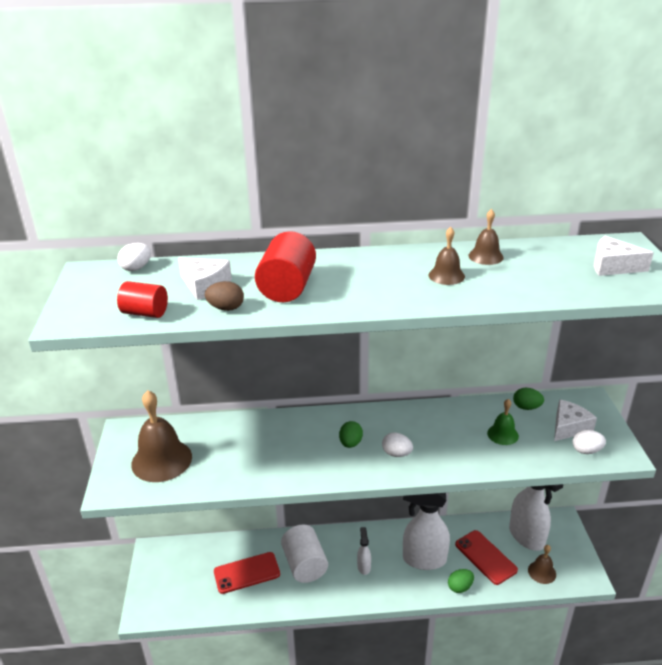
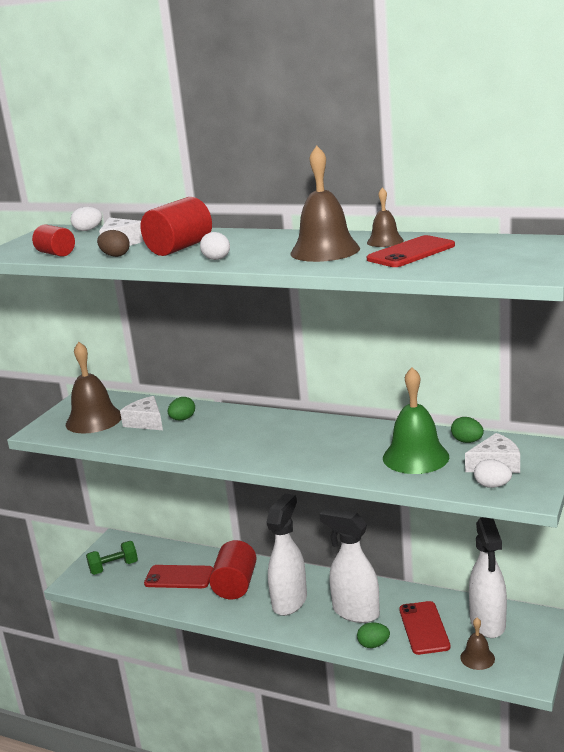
camera: 30 degrees right, 10 degrees down
(174, 582) = (114, 567): none -> green dumbbell
(304, 565) = (235, 585): white cylinder -> red cylinder
(350, 443) = (259, 437): green egg -> green egg (182, 419)
(364, 567) = (290, 601): white spray bottle -> white spray bottle, size x2.15
(396, 454) = (293, 452): white egg -> white egg (217, 259)
(446, 275) = (325, 251): brown bell -> brown bell, size x1.89
(502, 434) = (415, 457): green bell -> green bell, size x1.89
(530, 270) = (411, 252): none -> red phone
(613, 266) = (502, 256): white cheese -> white cheese (146, 422)

